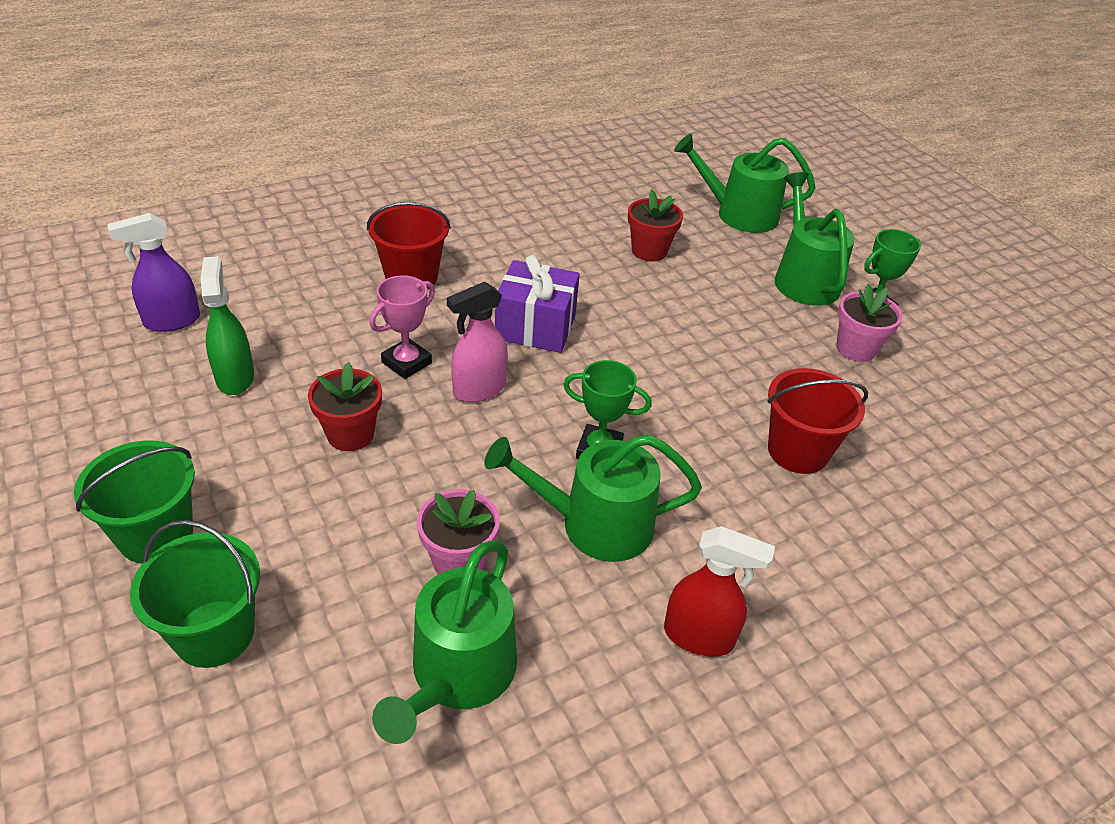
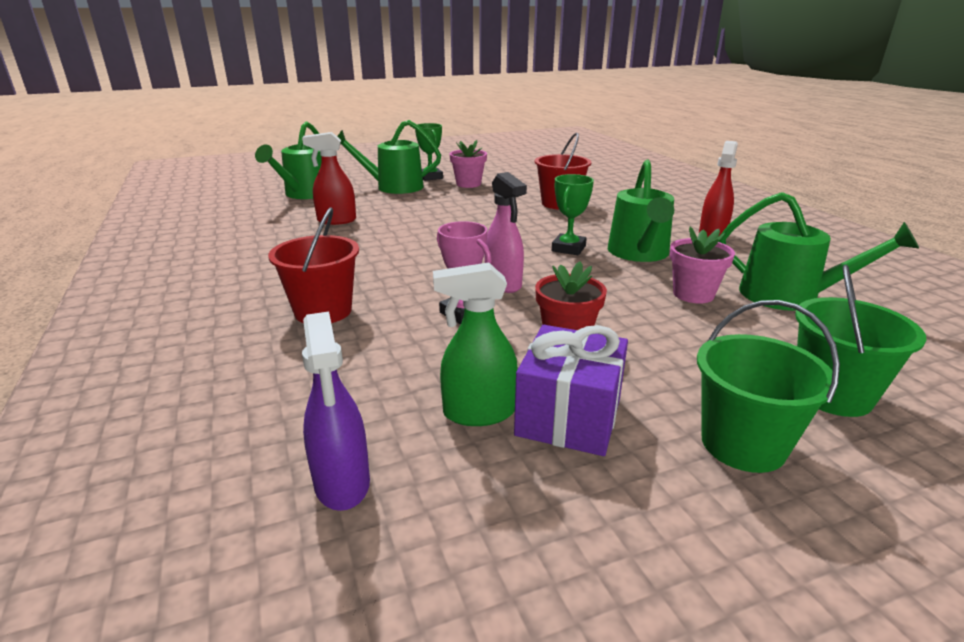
camera: 80 degrees left, 15 degrees down
(535, 327) = (423, 261): purple gift -> purple gift (568, 417)
(649, 251) = (336, 220): red flower pot -> red spray bottle

